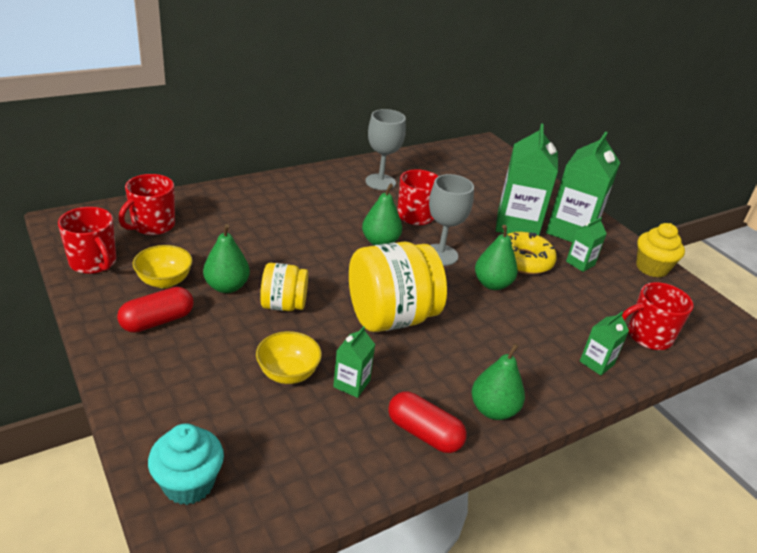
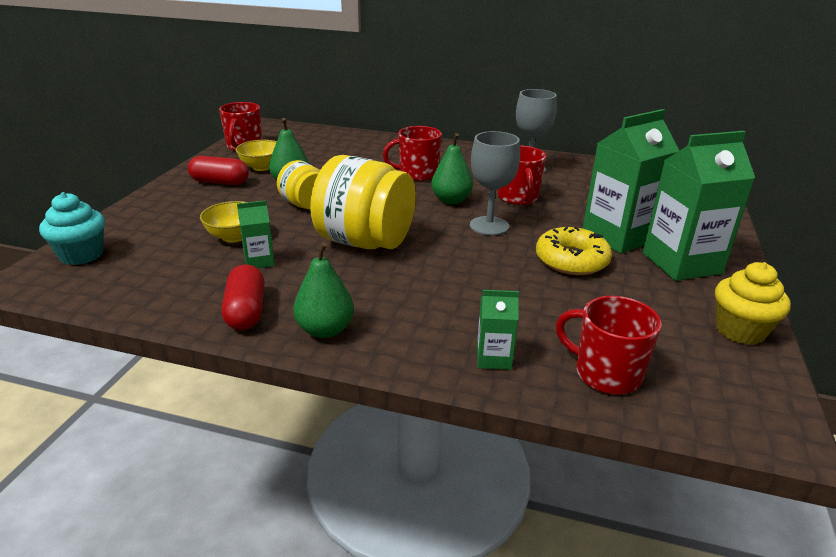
camera: 50 degrees right, 5 degrees down
(152, 225) = (310, 141): red mug -> red mug (417, 174)
(492, 284) = (500, 261): green pear -> none
(580, 263) = (639, 288): green carton -> none

